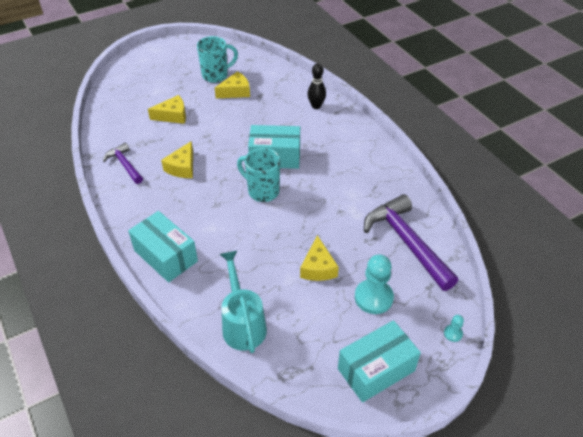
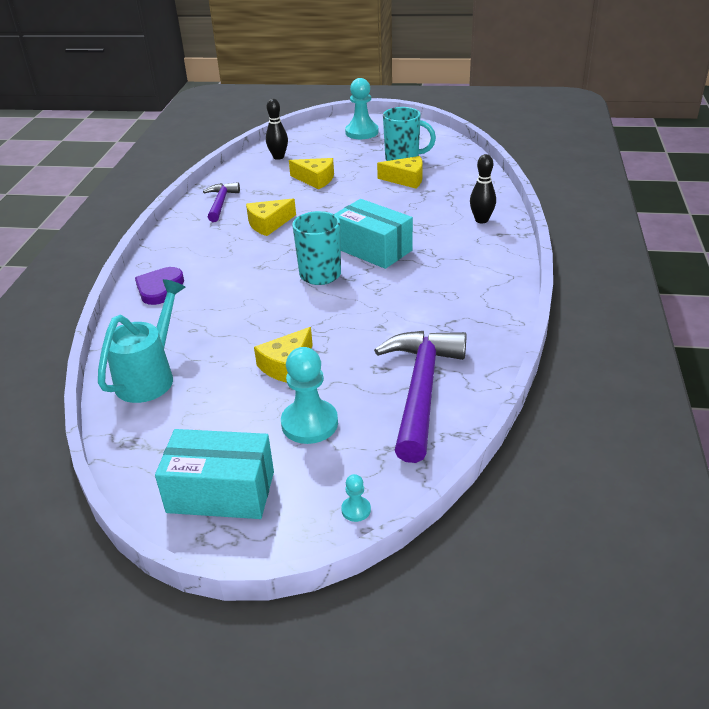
camera: 40 degrees right, 10 degrees down
(121, 106) = (278, 157): none -> black bowling pin
(160, 61) = (361, 132): none -> turquoise pawn
(166, 256) = (159, 288): turquoise box -> purple heart

